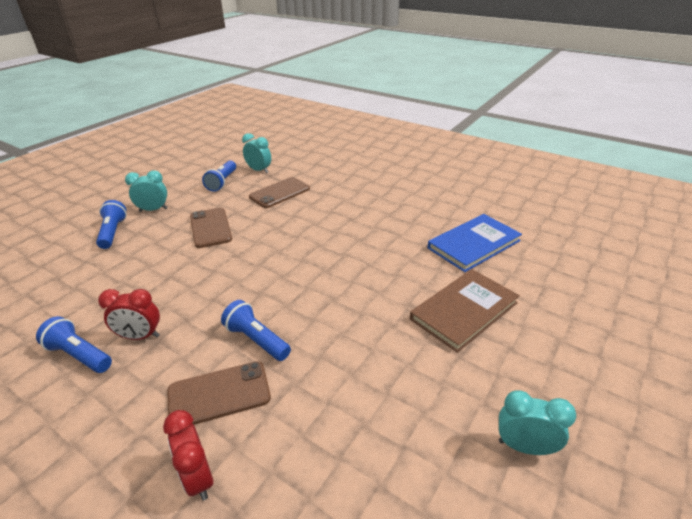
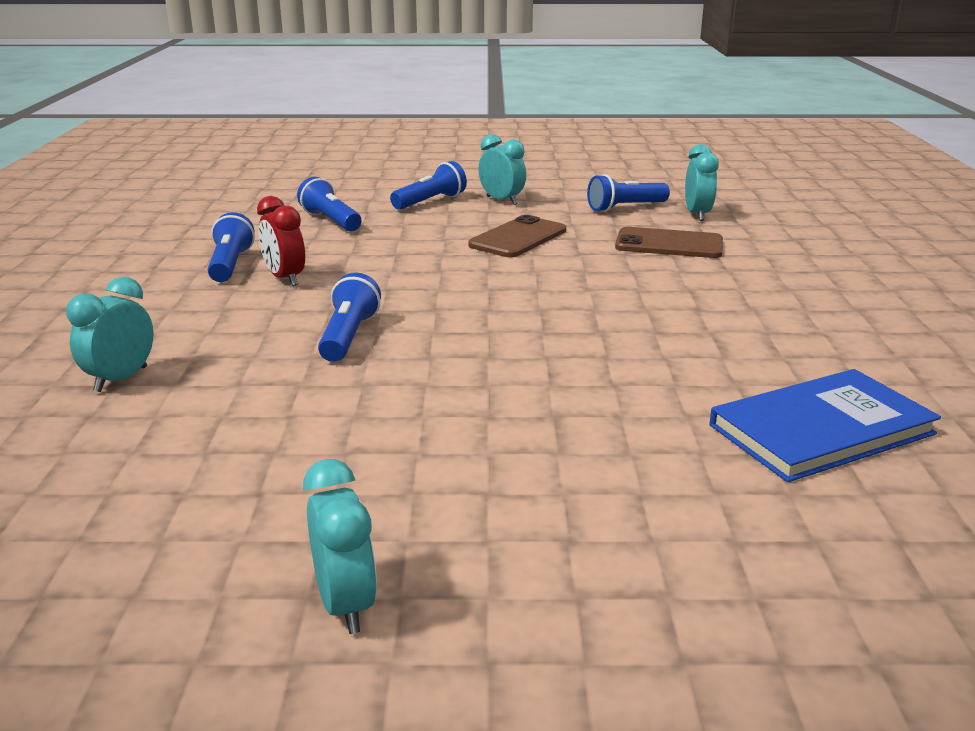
camera: 55 degrees right, 10 degrees down
(77, 281) = (331, 221): none -> blue flashlight
(198, 477) = (121, 379): red clock -> turquoise clock
(219, 394) = (241, 348): brown phone -> none
(464, 311) = (607, 468): brown book -> none
(474, 244) = (821, 430): blue book -> blue book turned 45 degrees counterclockwise

